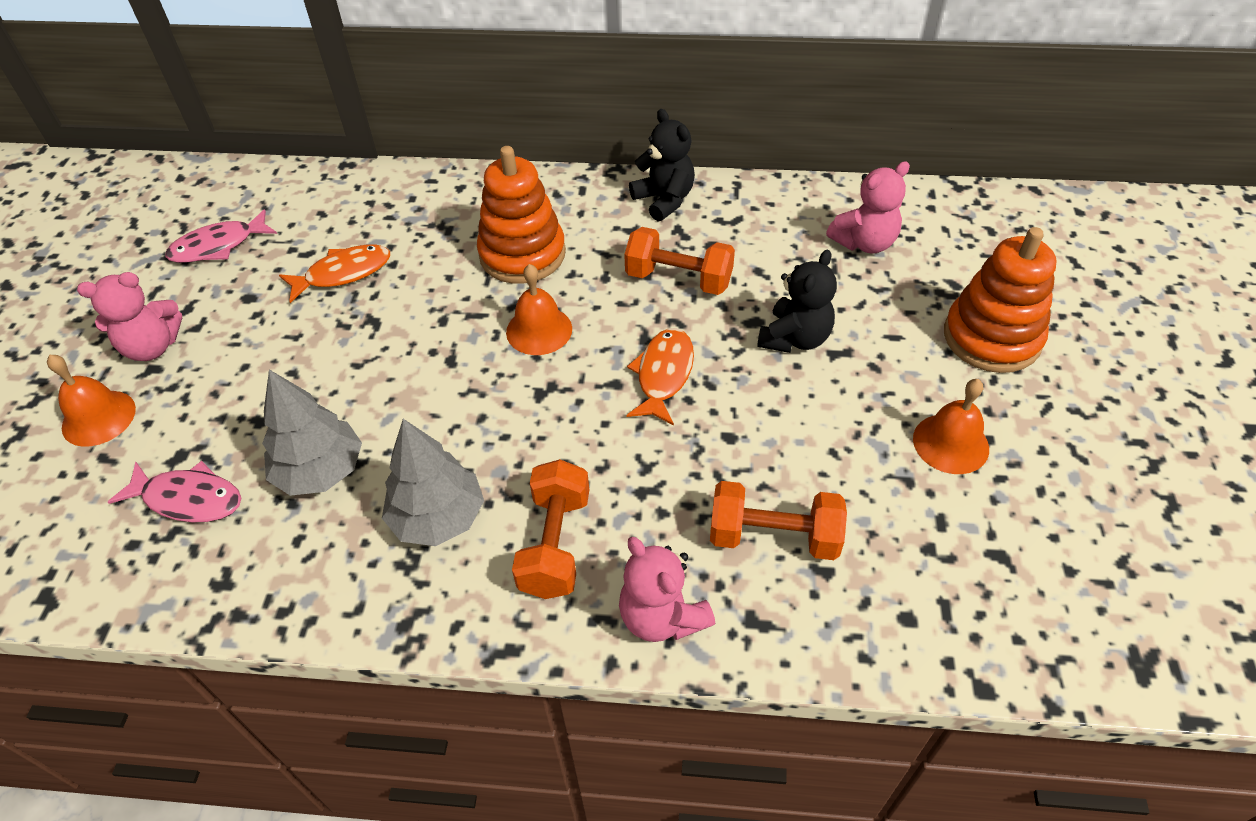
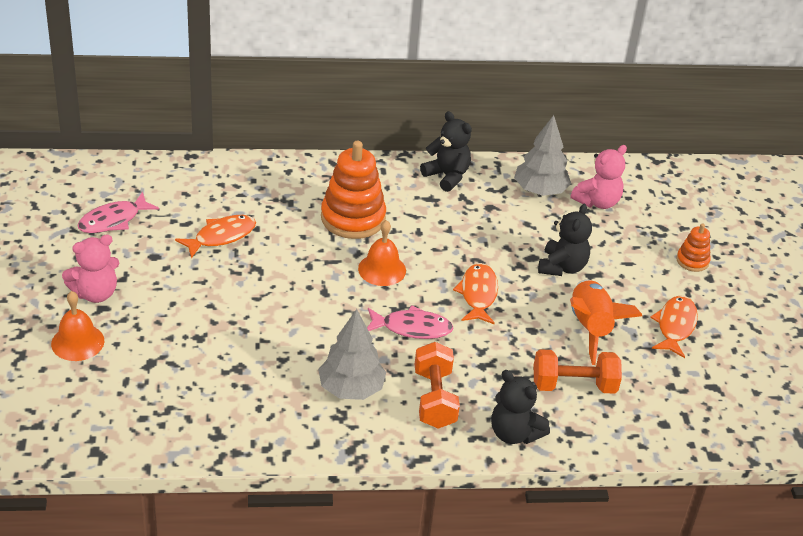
camera: 15 degrees left, 10 degrees down
(188, 499) = (170, 388): pink fish -> pink fish (412, 328)
(321, 471) = (258, 366): grey tree -> grey tree (540, 191)
(662, 616) = (514, 433): pink teddy bear -> black teddy bear
(678, 279) = (472, 231): orange dumbbell -> none
(818, 439) = (590, 328): none -> orange rocket
(950, 443) = (675, 326): orange bell -> orange fish
(991, 337) = (692, 261): orange stacking toy -> orange stacking toy, size x0.50

